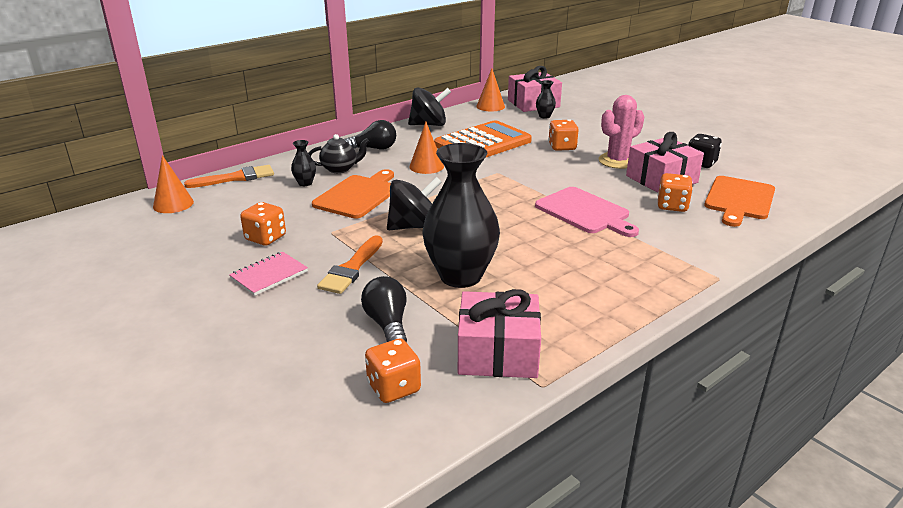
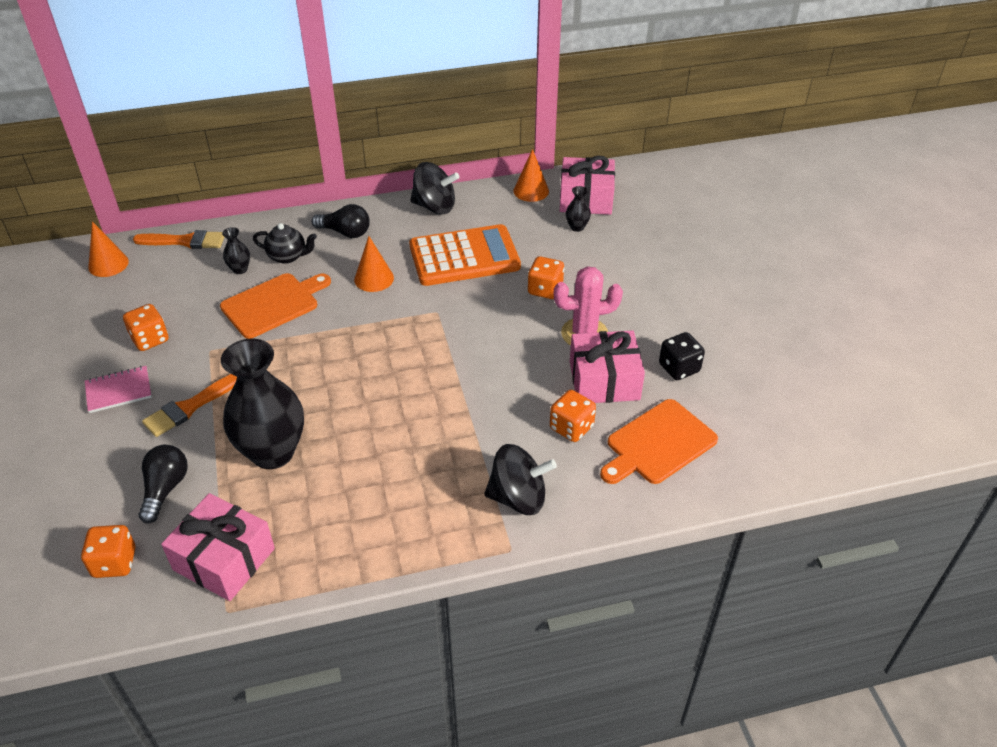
camera: 25 degrees right, 15 degrees up
(414, 226) = (288, 368): black spinning top -> black spinning top (518, 498)
(585, 212) = (470, 405): pink cutting board -> none

